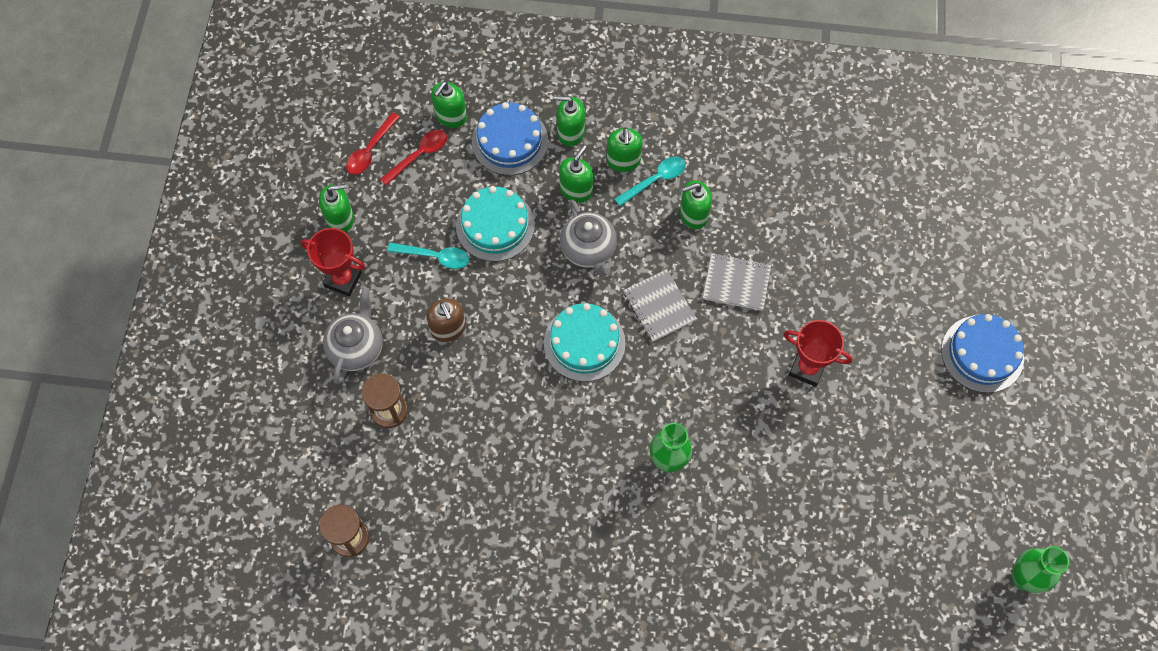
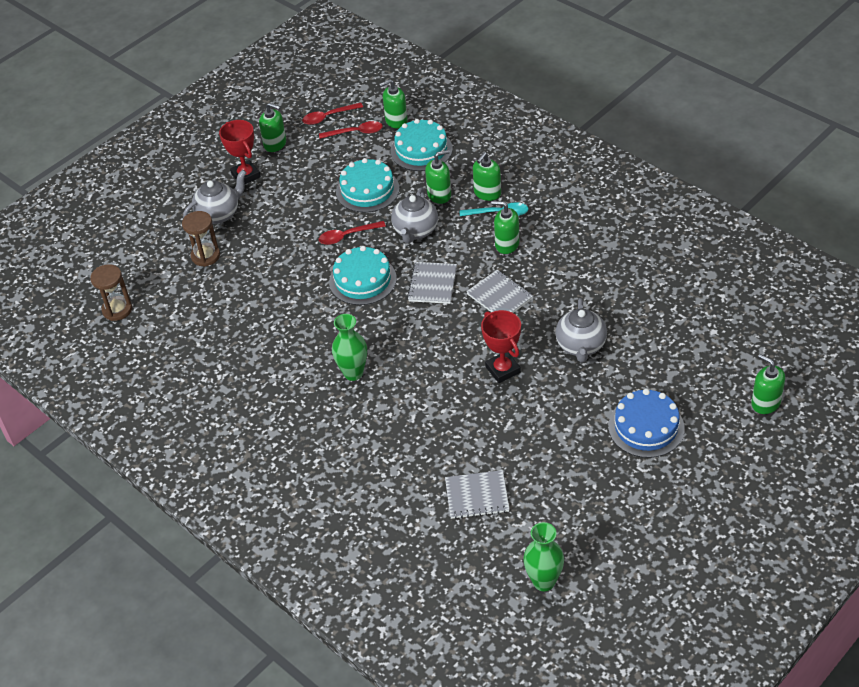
camera: 40 degrees right, 20 degrees down
(434, 256) = (313, 189): turquoise spoon -> none
(448, 329) = (284, 231): brown soap dispenser -> none
(510, 141) = (421, 150): blue cake -> turquoise cake
(522, 296) = (347, 236): none -> red spoon
(570, 132) = (466, 162): green soap dispenser -> green soap dispenser (765, 403)
(857, 297) = (581, 346): none -> grey teapot
(895, 526) = (477, 496): none -> grey notebook

